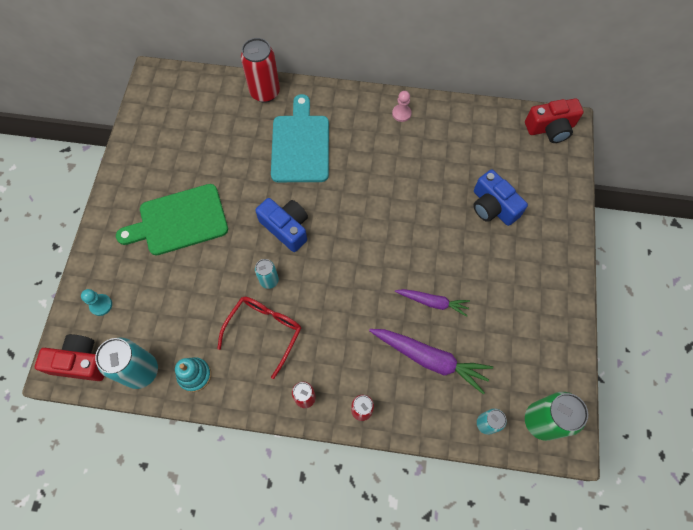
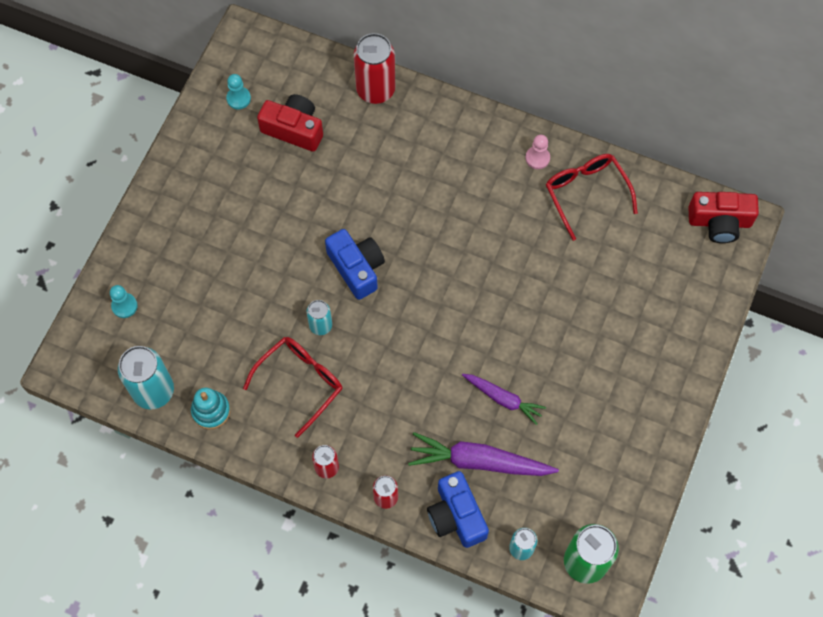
camera: 15 degrees right, 0 degrees up
(80, 362) = (89, 364): red camera -> red camera (294, 129)
(160, 122) = (238, 98): none -> turquoise pawn
(179, 221) = (234, 229): green cutting board -> none
(300, 145) = (401, 169): turquoise cutting board -> none
(429, 359) = (479, 461): purple carrot -> purple carrot turned 150 degrees clockwise
(445, 130) = (585, 193): none -> red glasses
(493, 206) = (613, 303): blue camera -> blue camera (456, 516)

